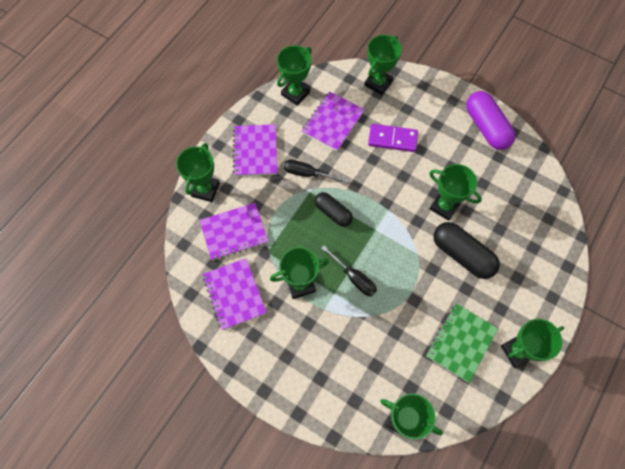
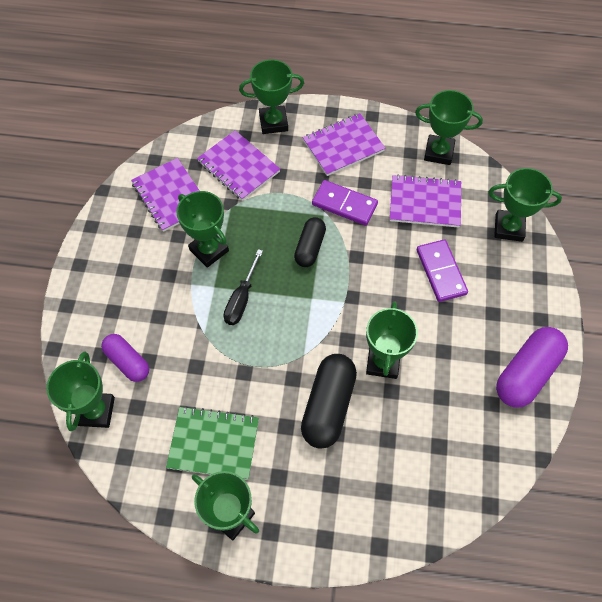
camera: 65 degrees right, 5 degrees down
(234, 294) = (170, 196): purple notebook -> purple notebook turned 75 degrees counterclockwise
(308, 174) = (344, 204): black screwdriver -> purple domino
(370, 381) = (127, 362): none -> purple capsule

